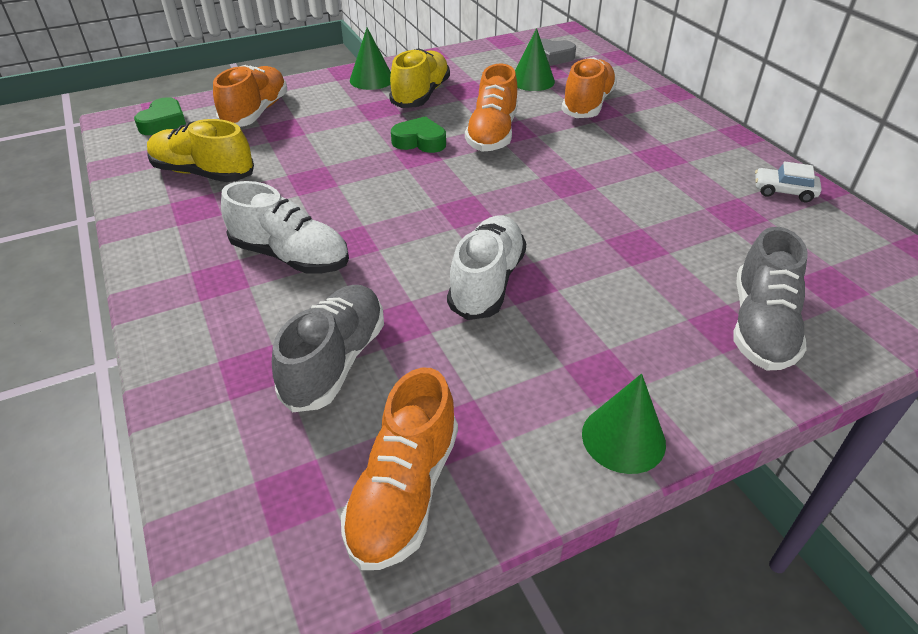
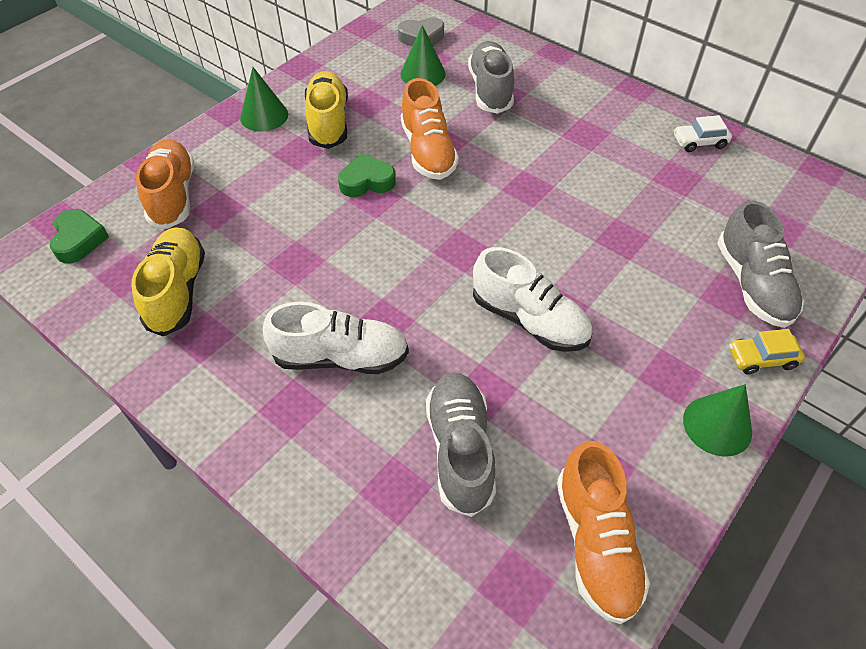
camera: 25 degrees left, 10 degrees up
(203, 173) = (177, 291): yellow shoe -> yellow shoe turned 90 degrees clockwise
(487, 282) = (529, 320): white shoe -> white shoe turned 135 degrees clockwise
(587, 104) = (490, 90): orange shoe -> grey shoe
(723, 395) = (761, 358): none -> yellow car

